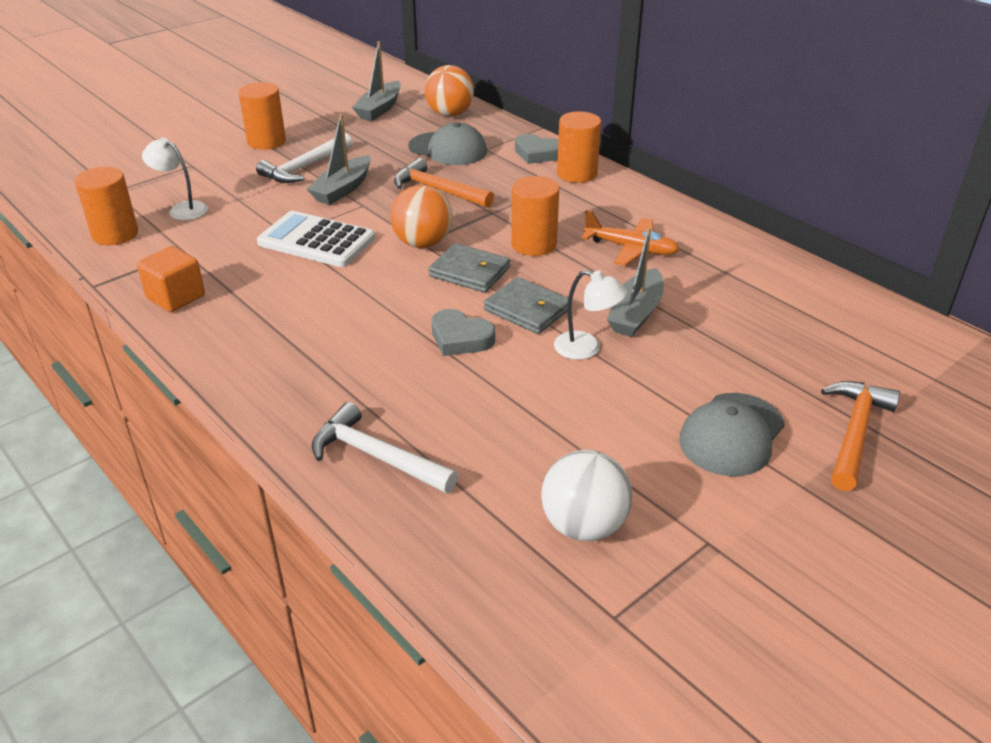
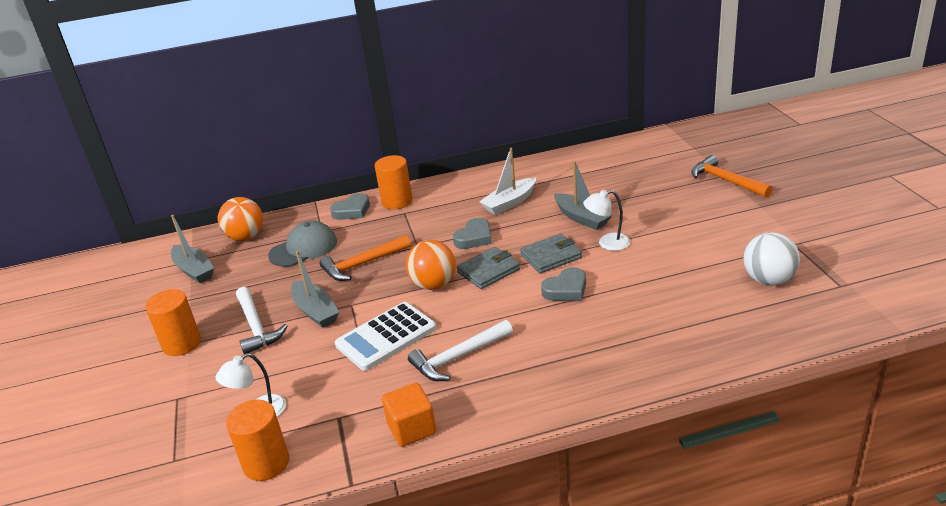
camera: 60 degrees left, 5 degrees down
(377, 457) = (676, 347): white hammer -> white hammer (459, 357)
(534, 244) = (474, 238): orange cylinder -> grey heart
(586, 348) = (607, 243): white lamp -> white lamp turned 150 degrees counterclockwise
(631, 249) = (509, 203): orange plane -> white boat
(731, 434) = (712, 215): grey cap -> none

